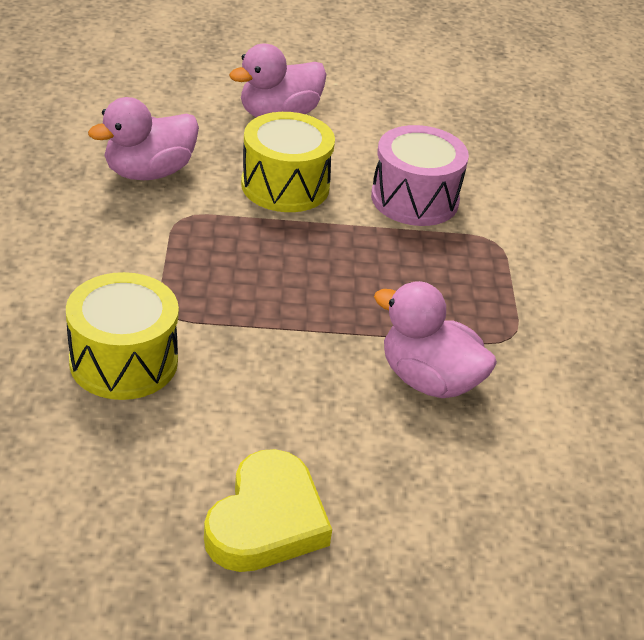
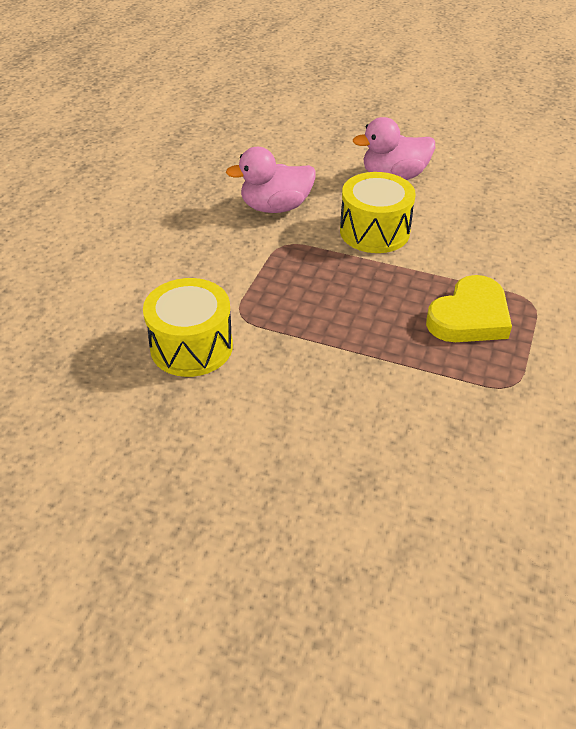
camera: 25 degrees right, 5 degrees up
(266, 520) = (240, 495): yellow heart -> yellow heart (469, 317)
(414, 199) = (476, 256): pink drum -> none
(429, 380) = (423, 408): pink duck -> none

